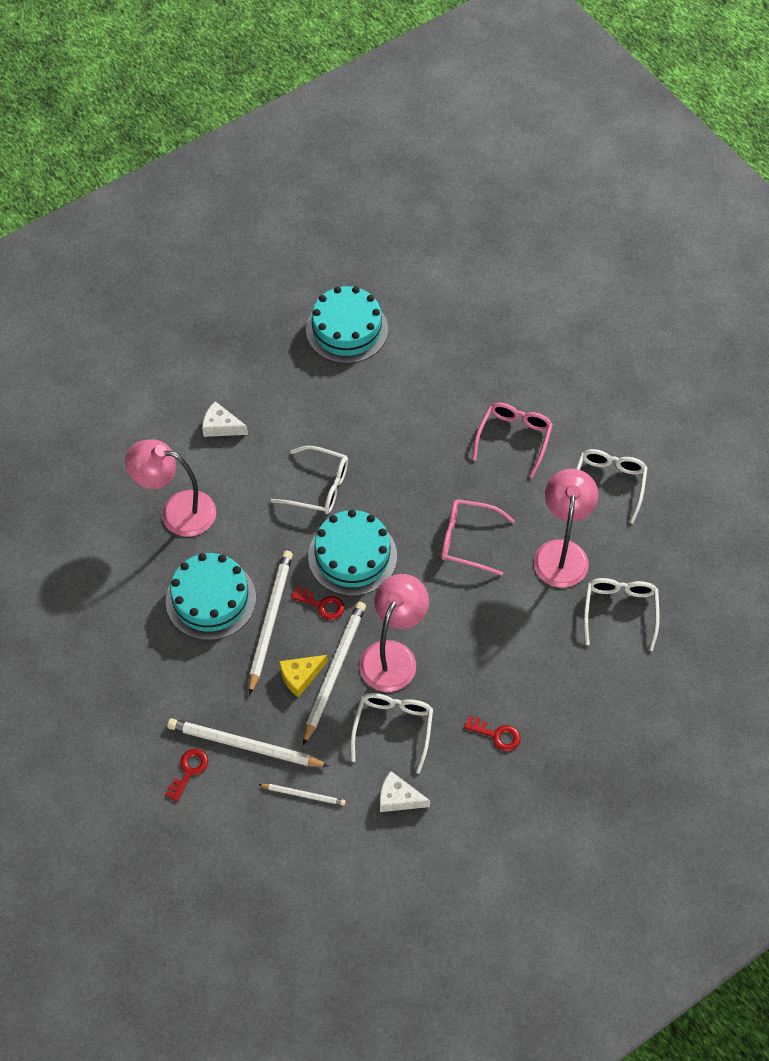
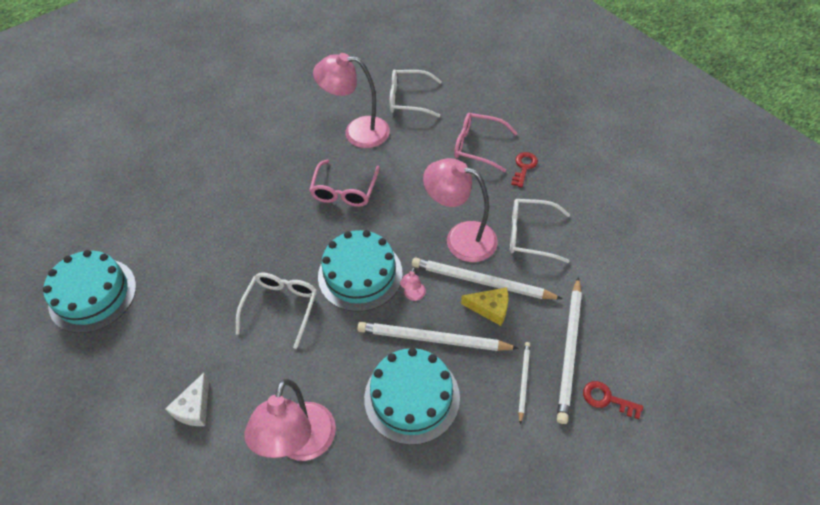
camera: 90 degrees left, 5 degrees down
(300, 676) = (490, 308): yellow cheese -> yellow cheese turned 45 degrees counterclockwise
(303, 795) = (607, 298): white pencil -> white pencil (523, 381)
(322, 605) = (413, 295): red key -> pink lamp
(398, 798) = (593, 228): white cheese -> none
(514, 438) = (244, 163): pink glasses -> pink glasses (478, 146)
(608, 484) = (295, 106): white glasses -> none

